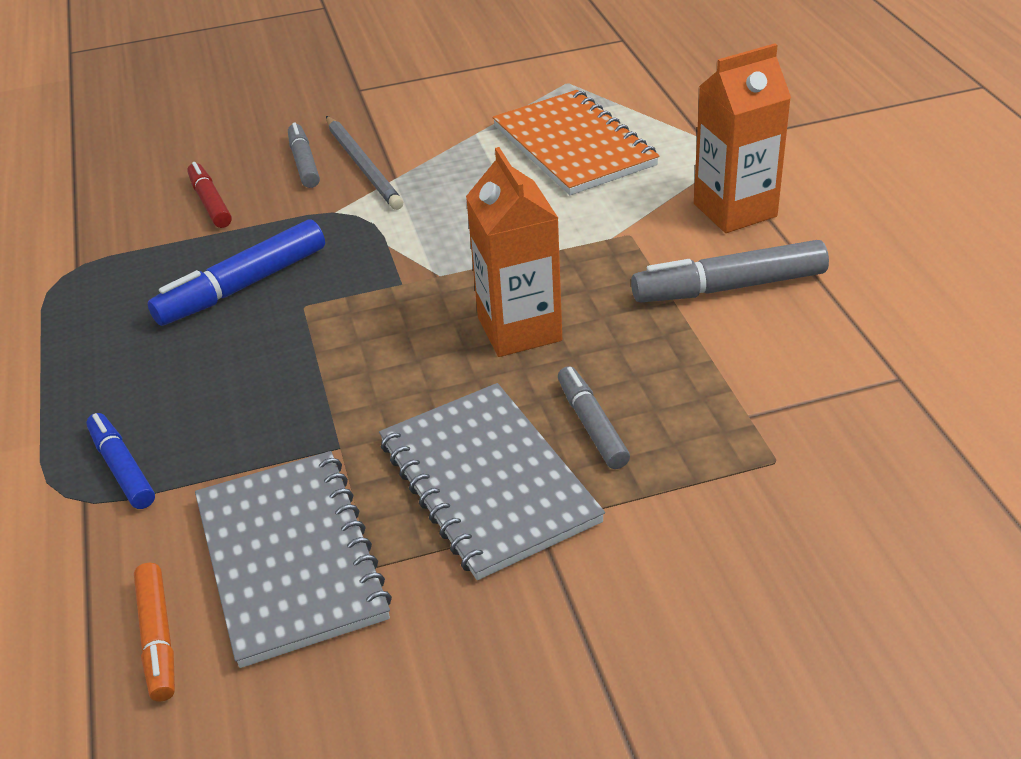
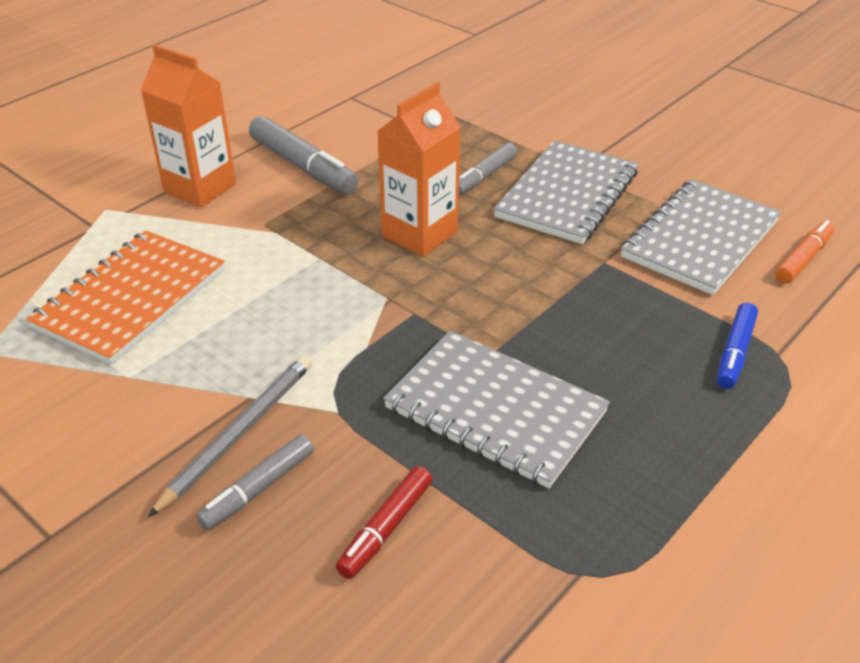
camera: 125 degrees left, 0 degrees up
(243, 286) = (495, 410): blue marker -> grey notebook

